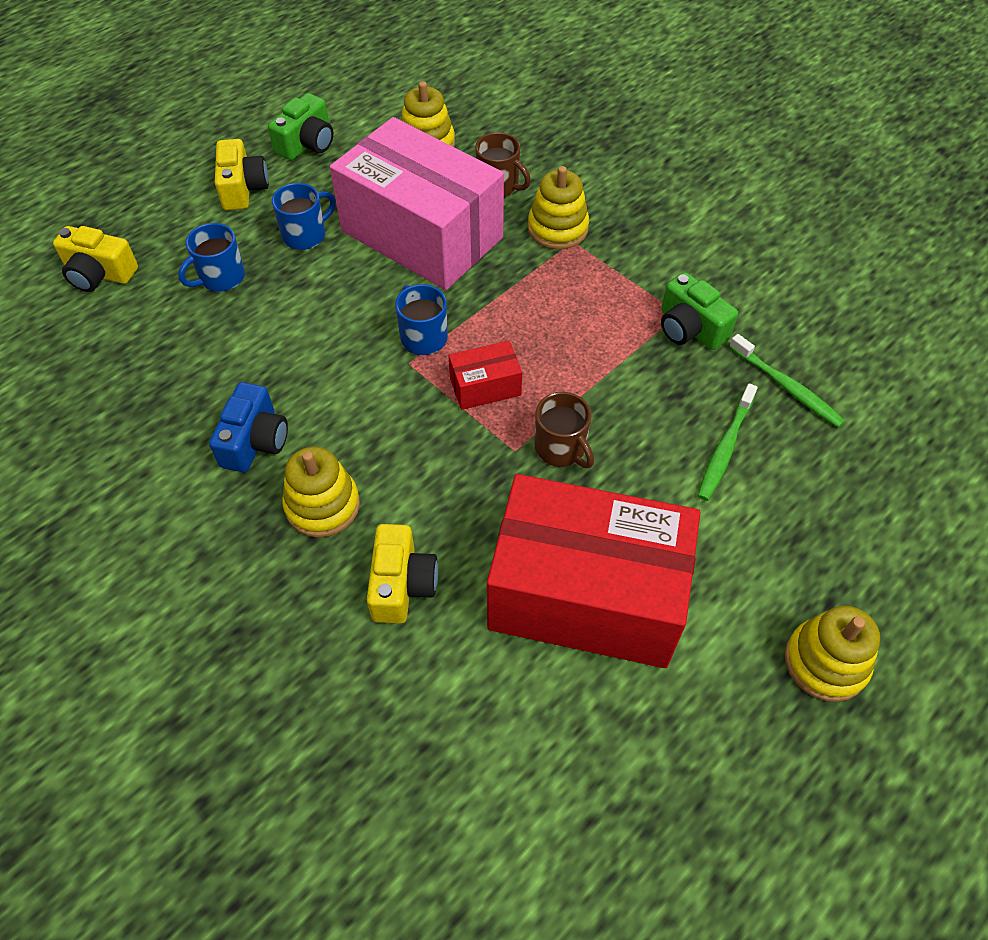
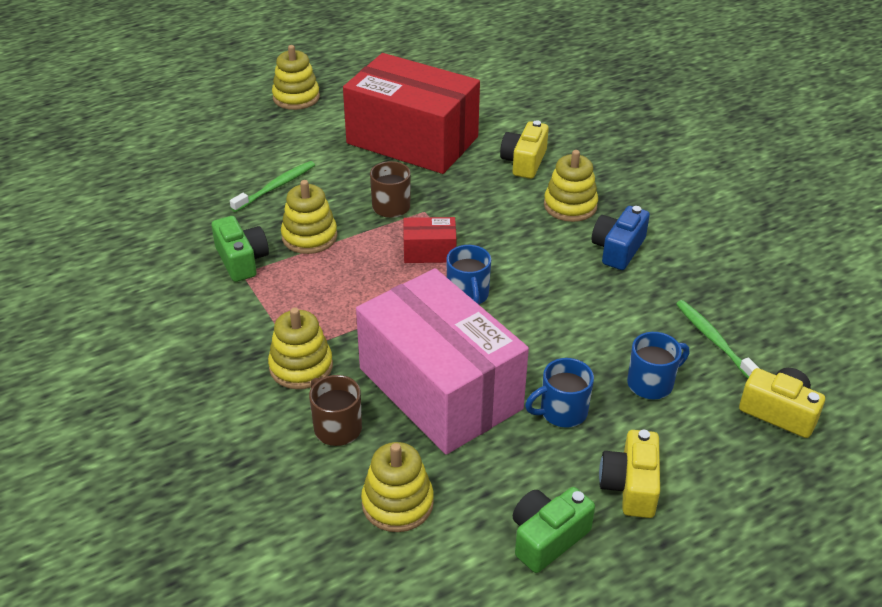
camera: 165 degrees left, 15 degrees down
(635, 377) = (309, 237): none -> yellow stacking toy
(787, 387) = (202, 211): green toothbrush -> green toothbrush (714, 340)

